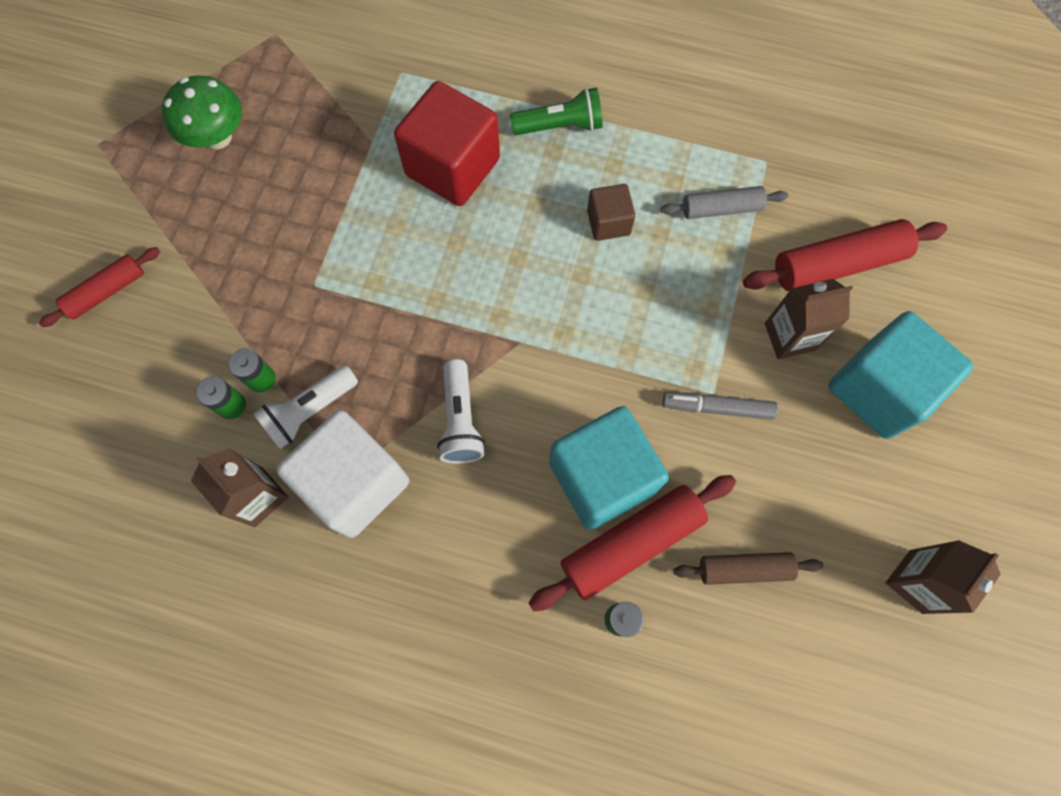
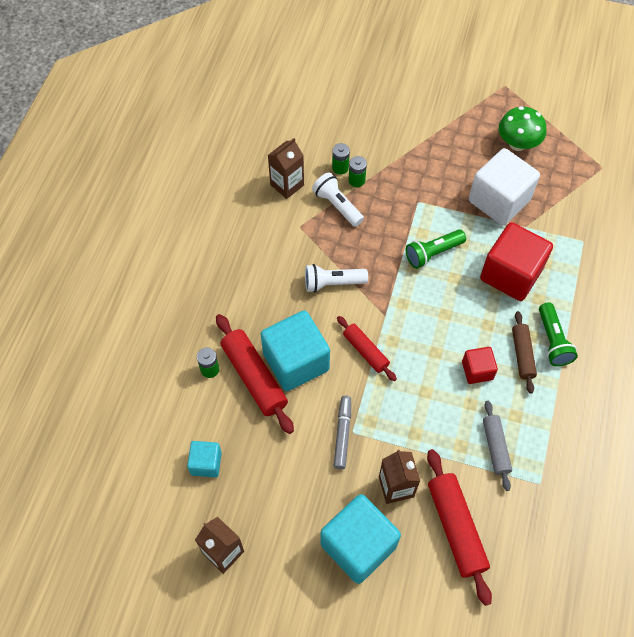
camera: 90 degrees right, 10 degrees down
(107, 292) = (408, 102): red rolling pin -> red rolling pin (365, 351)
(355, 483) = (294, 231): white cube -> white cube (499, 200)
(411, 269) = (433, 253): none -> green flashlight
(608, 222) = (477, 370): brown cube -> red cube
(744, 569) = (236, 443): brown rolling pin -> brown rolling pin (522, 354)
(782, 616) = (206, 463): none -> turquoise cube

